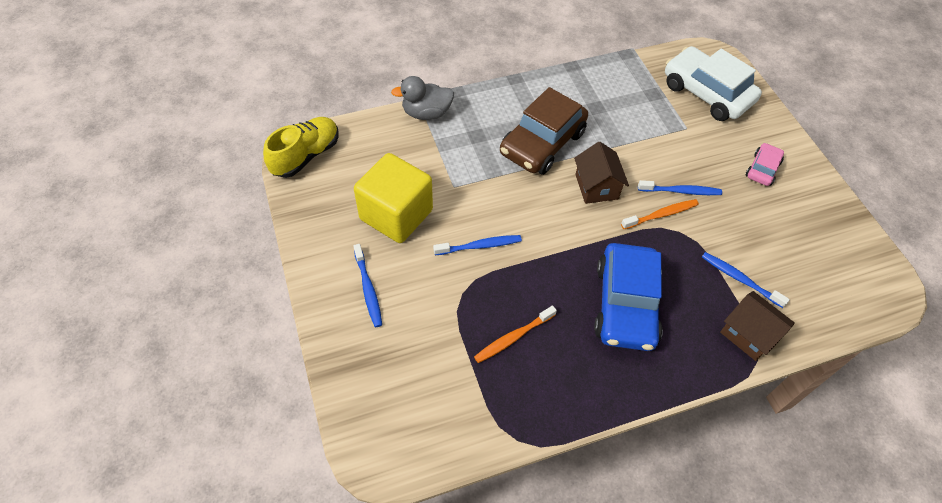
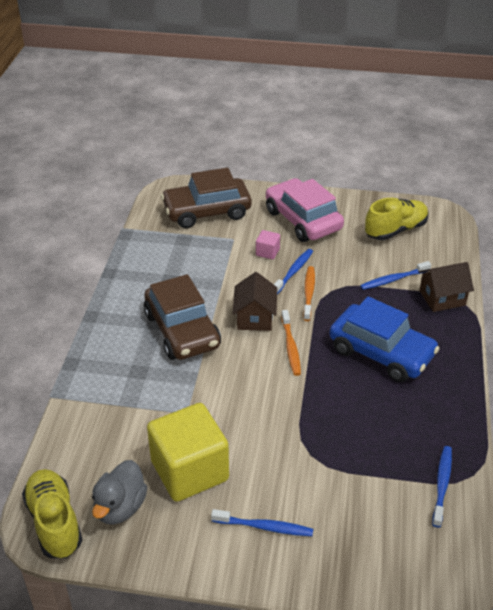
camera: 60 degrees left, 15 degrees down
(426, 113) = (79, 397): grey duck -> grey duck (120, 507)
(479, 246) = (267, 421): blue toothbrush -> blue toothbrush (442, 485)
(513, 337) = (375, 437): orange toothbrush -> orange toothbrush (291, 347)
(596, 186) = (255, 317): brown house -> brown house turned 75 degrees clockwise
(690, 160) = (267, 252): none -> pink cube
(706, 93) = (207, 211): white car -> brown car
(762, 169) = (303, 220): pink car -> pink car, size x2.00
(821, 254) = (395, 230): none -> yellow shoe

